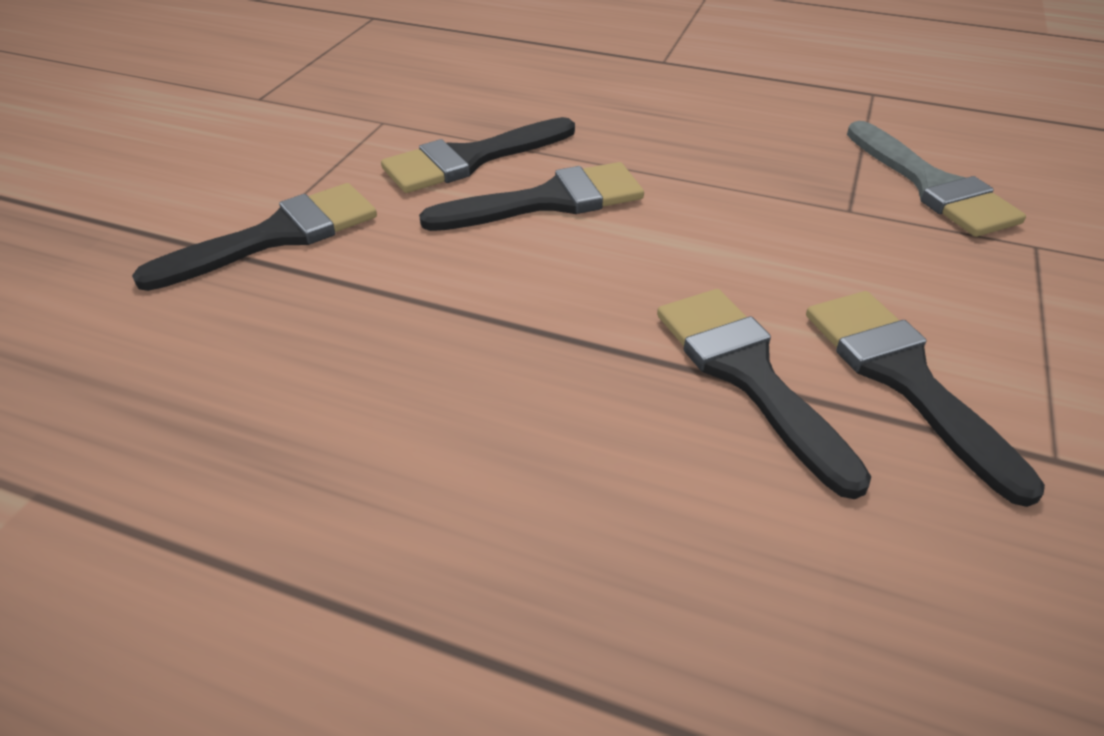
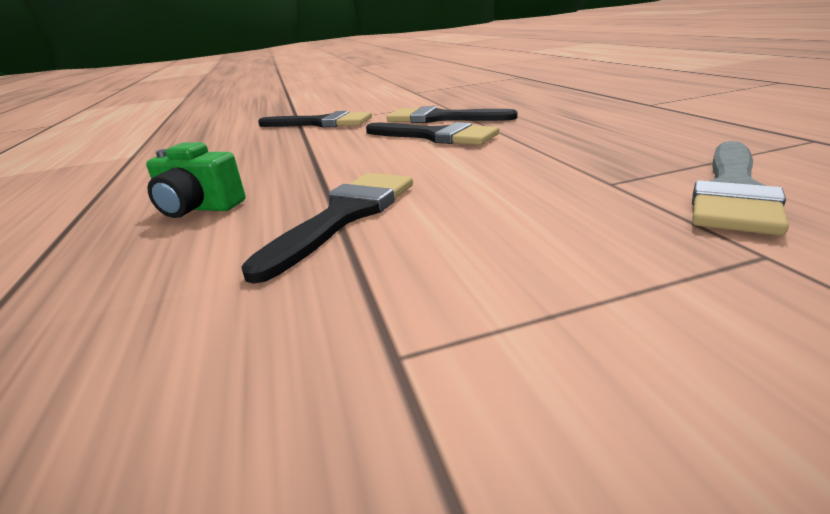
camera: 55 degrees right, 15 degrees down
(558, 478) = (199, 208): none -> green camera
(903, 377) = (417, 258): black brush -> none

